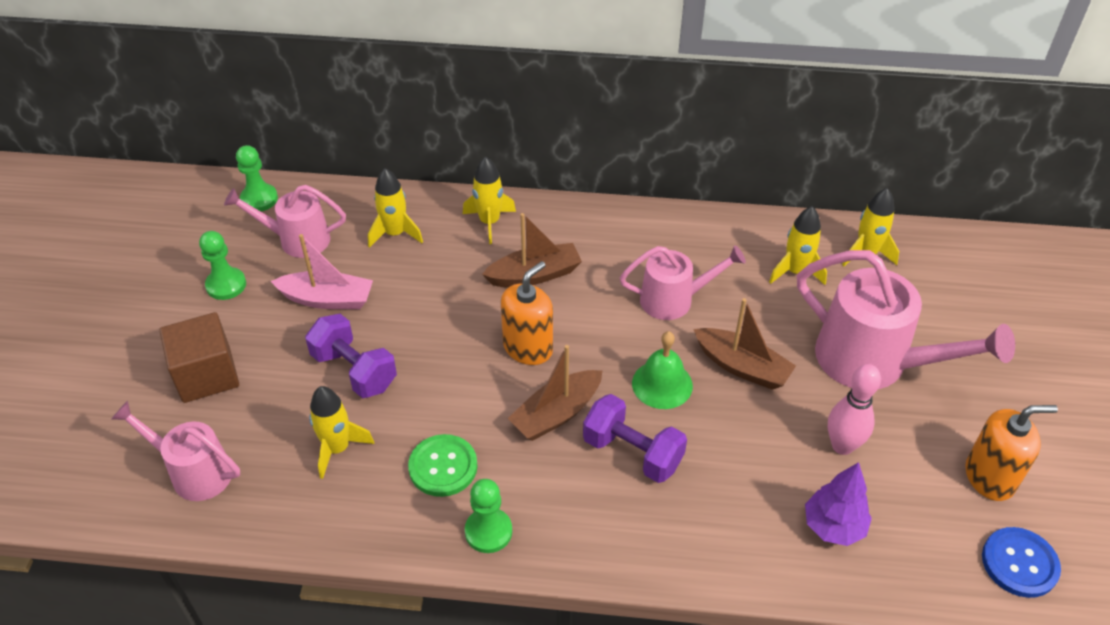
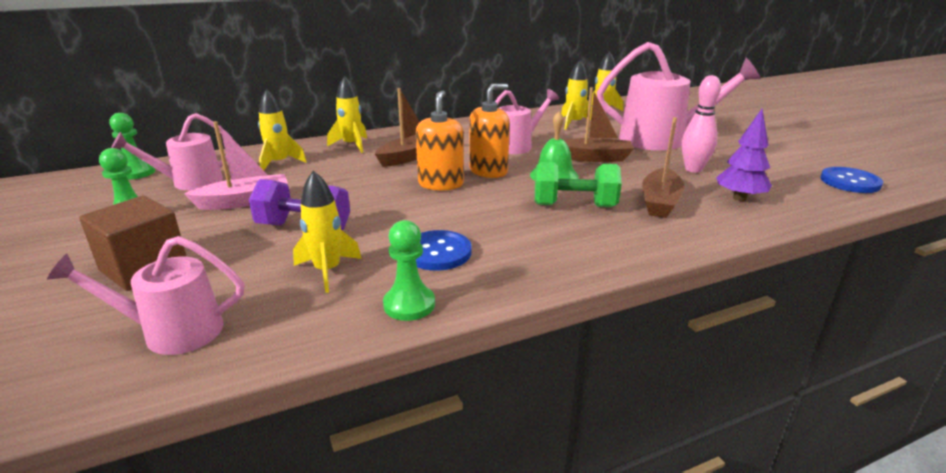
camera: 30 degrees left, 20 degrees down
(443, 467) = (438, 252): green button -> blue button
(488, 531) = (517, 273): green pawn -> green pawn (409, 305)
(557, 413) = (498, 204): brown boat -> brown boat (660, 202)
(632, 453) = (574, 206): purple dumbbell -> green dumbbell
(989, 477) = (782, 159): orange soap dispenser -> orange soap dispenser (488, 171)

